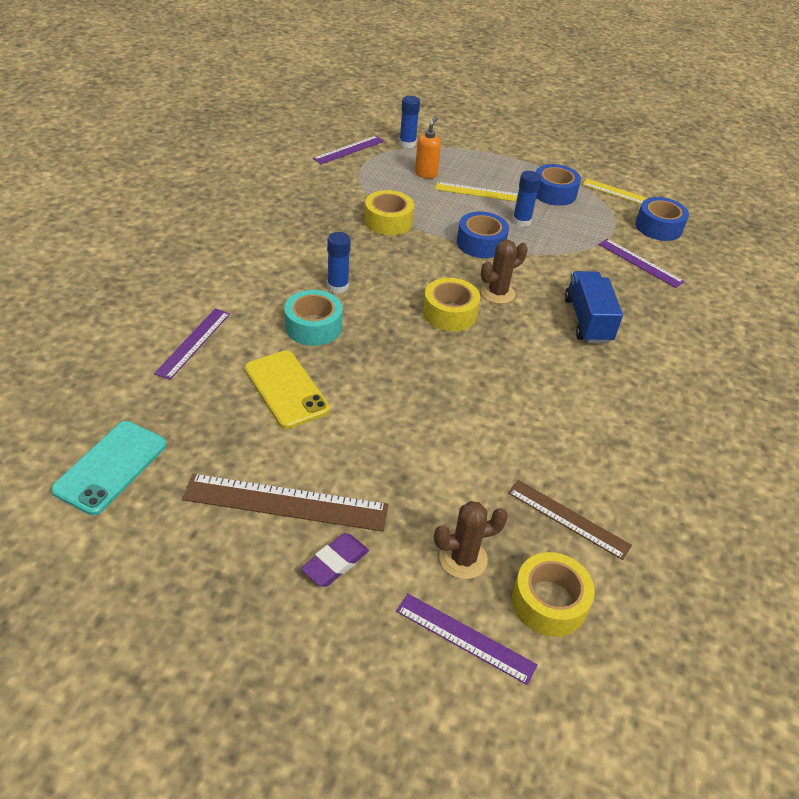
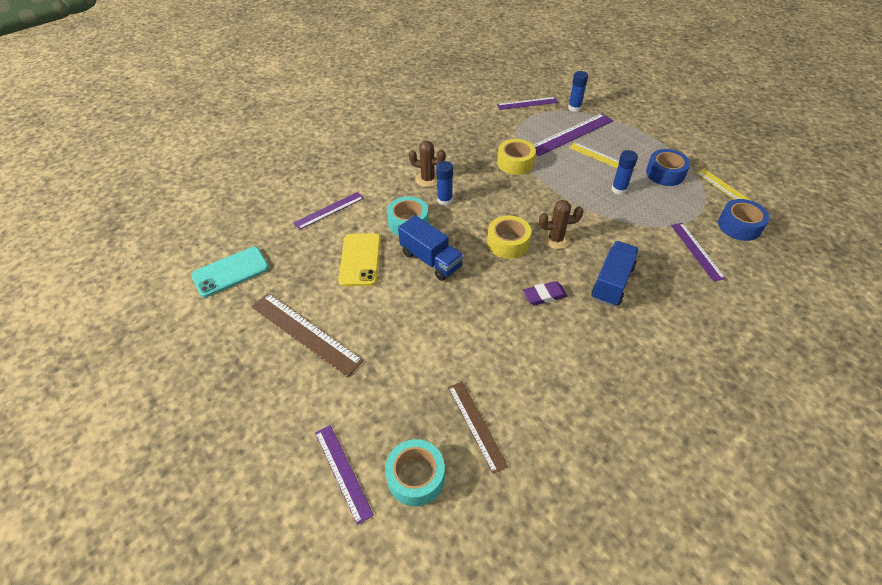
camera: 35 degrees right, 5 degrees up
(335, 563) = (304, 384): purple eraser -> purple eraser (544, 296)
(376, 360) = (431, 260): none -> blue truck
(426, 174) = (571, 134): orange soap dispenser -> purple ruler
(463, 559) = (382, 419): brown cactus -> brown cactus (427, 179)
(481, 243) = (572, 198): blue tape -> none
(549, 602) = (416, 477): yellow tape -> turquoise tape

